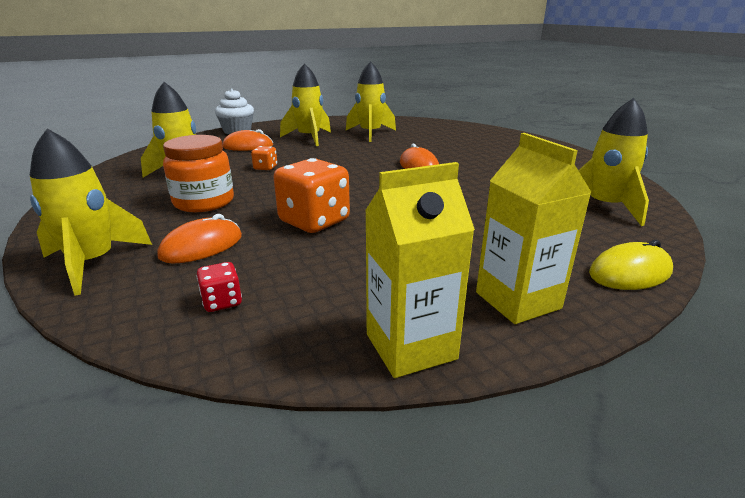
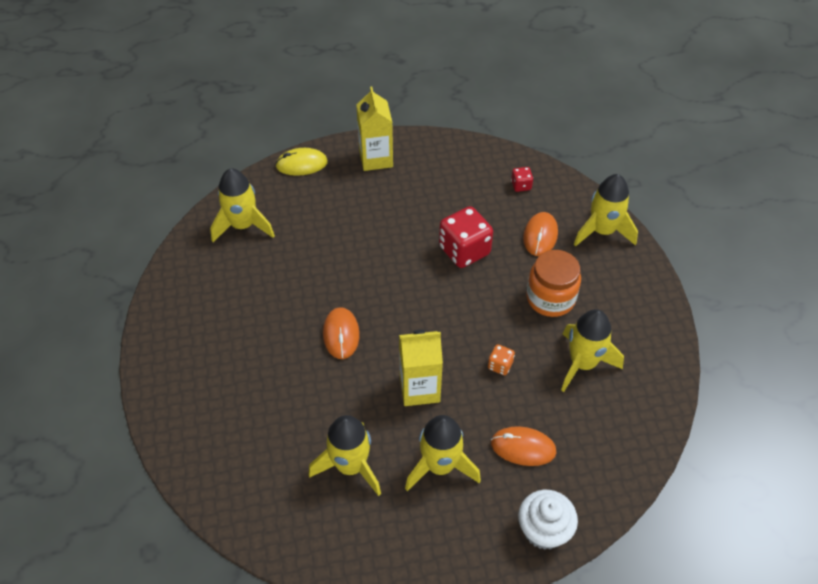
camera: 165 degrees left, 25 degrees up
(202, 246) = (540, 236): orange mouse -> orange mouse turned 45 degrees counterclockwise
(314, 221) = (464, 250): orange dice -> red dice
(410, 346) = (438, 145): yellow carton -> yellow carton (419, 388)

